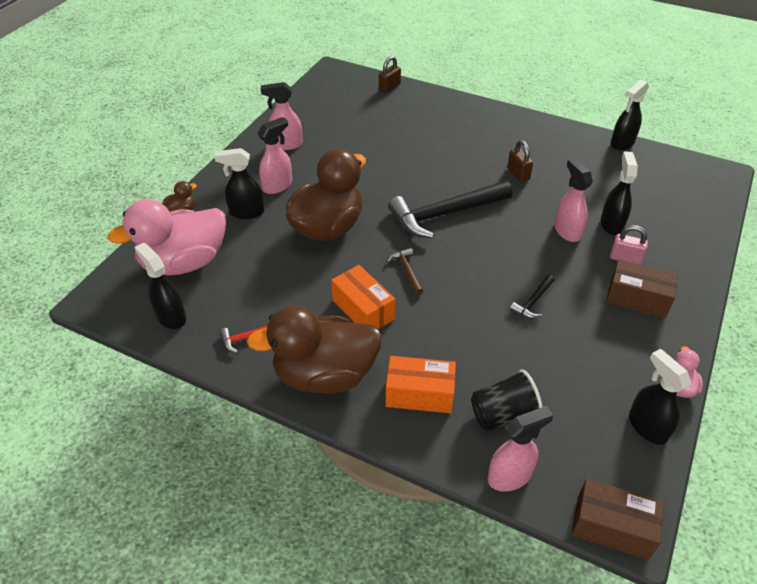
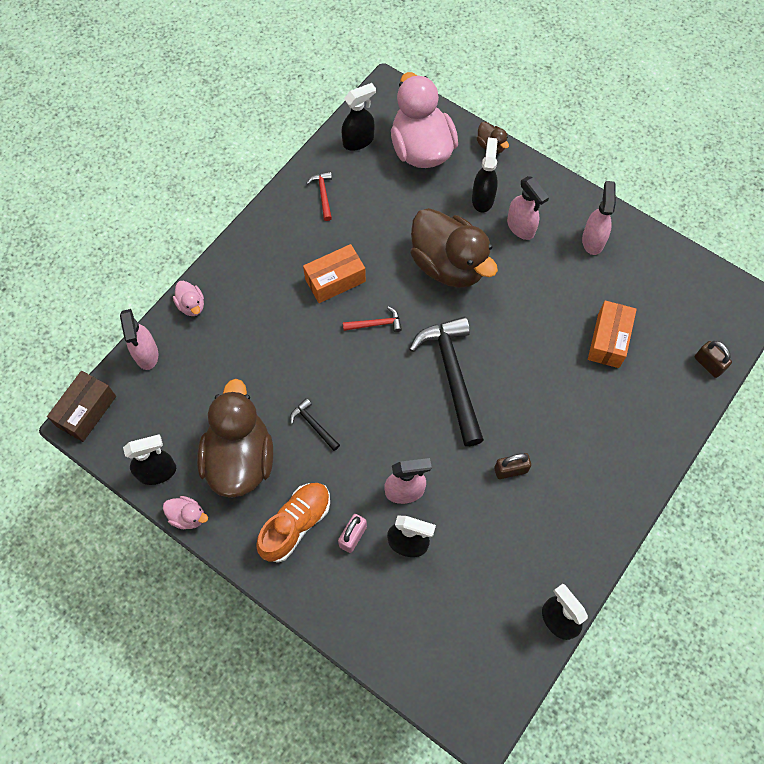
camera: 100 degrees right, 20 degrees up
(325, 375) = (272, 243): brown duck -> brown duck (240, 459)
(407, 271) = (376, 324): brown hammer -> red hammer
(419, 394) = (235, 308): orange box -> orange box (608, 340)
(428, 441) = (191, 305): none -> pink duck
(503, 415) = (199, 364): black cup -> none
(637, 299) = (296, 524): brown box -> orange shoe

